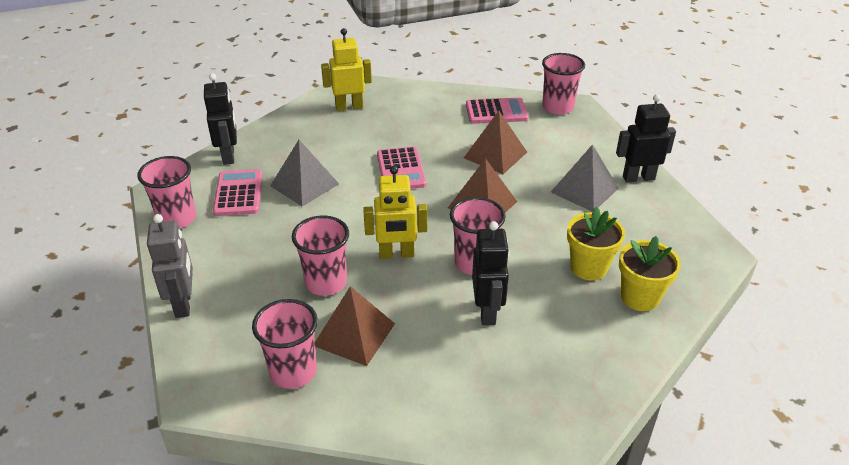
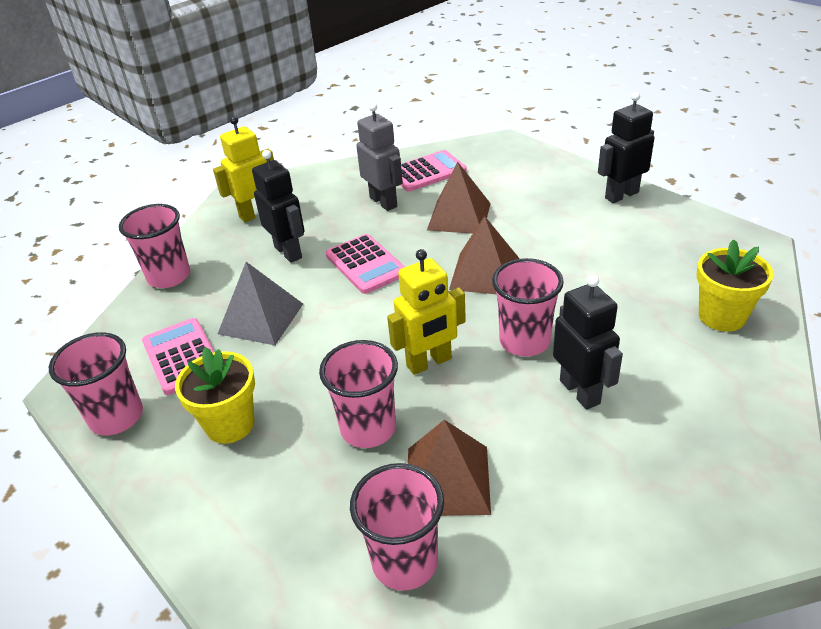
camera: 20 degrees left, 0 degrees up
(183, 304) = (196, 529): grey robot -> grey robot (383, 202)
(229, 156) = (140, 315): black robot -> black robot (288, 252)
(557, 107) = (487, 149): pink cup -> pink cup (169, 276)
(584, 190) = (578, 224): grey pyramid -> none
(588, 267) = (647, 303): yellow flower pot -> yellow flower pot (230, 424)

